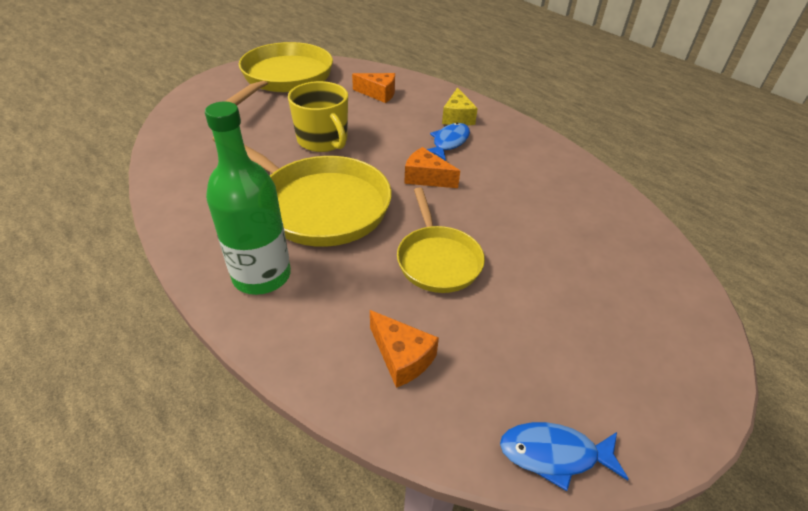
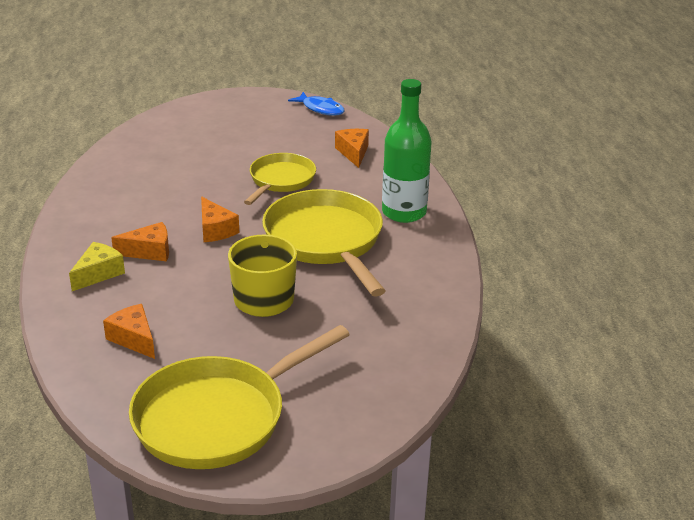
camera: 145 degrees left, 10 degrees down
(449, 142) = (149, 251): blue fish -> orange cheese

